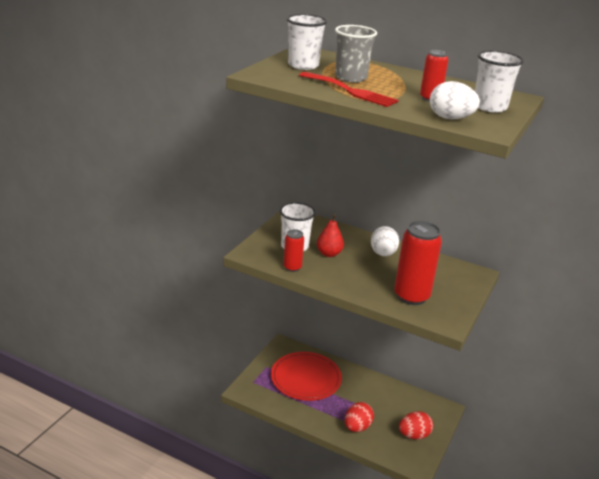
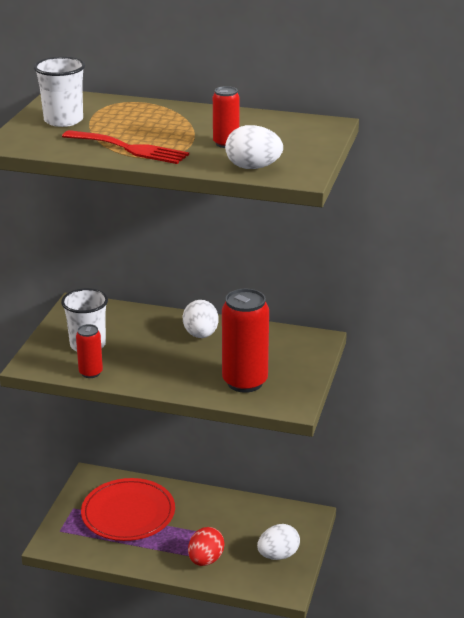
camera: 10 degrees left, 0 degrees up
(329, 254) = (133, 347): red pear -> none
(351, 78) = (126, 129): grey cup -> none
(414, 435) = (278, 555): red egg -> white egg
(489, 107) = (297, 144): white cup -> none

